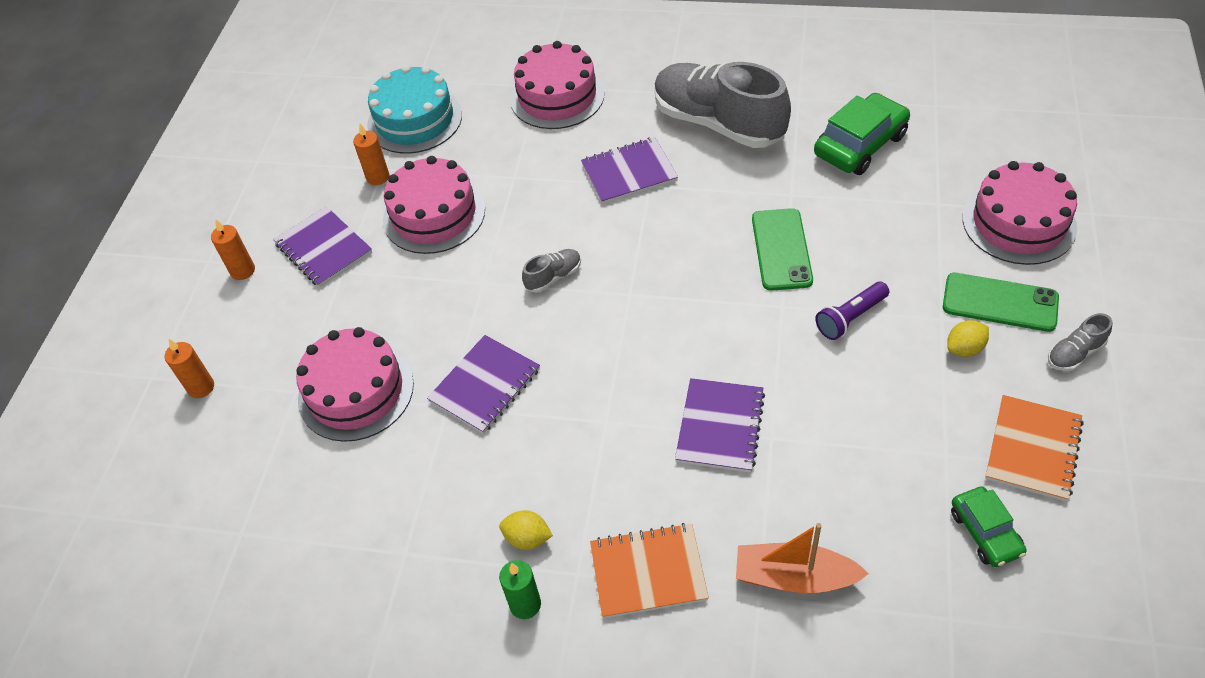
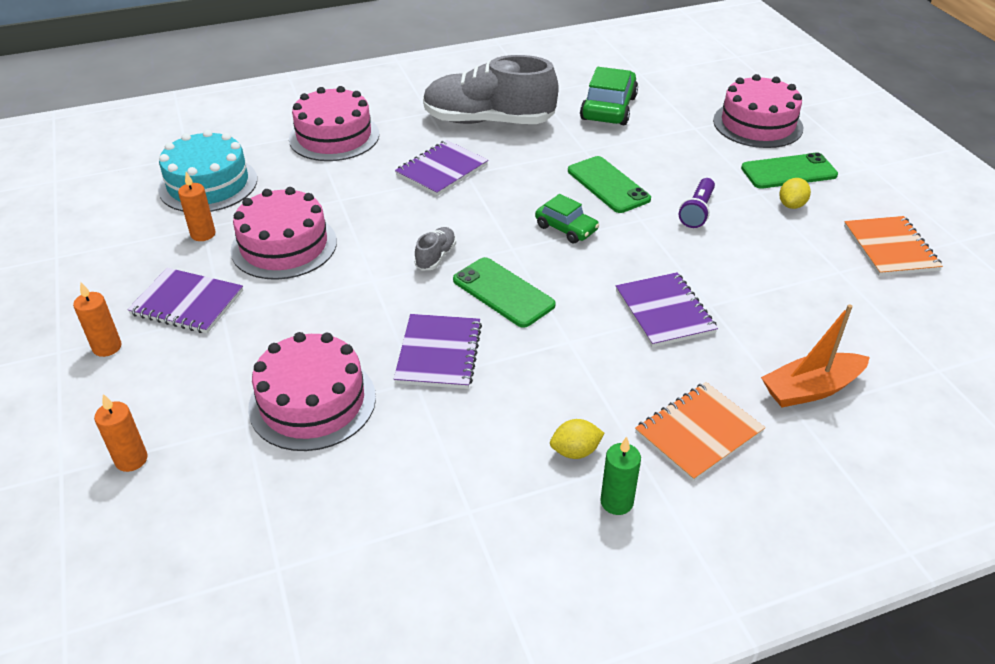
camera: 35 degrees left, 10 degrees down
(585, 342) = (503, 292): none -> green phone
(985, 532) = (909, 308): green car -> green car (566, 228)
(1075, 353) = (862, 185): grey shoe -> none

